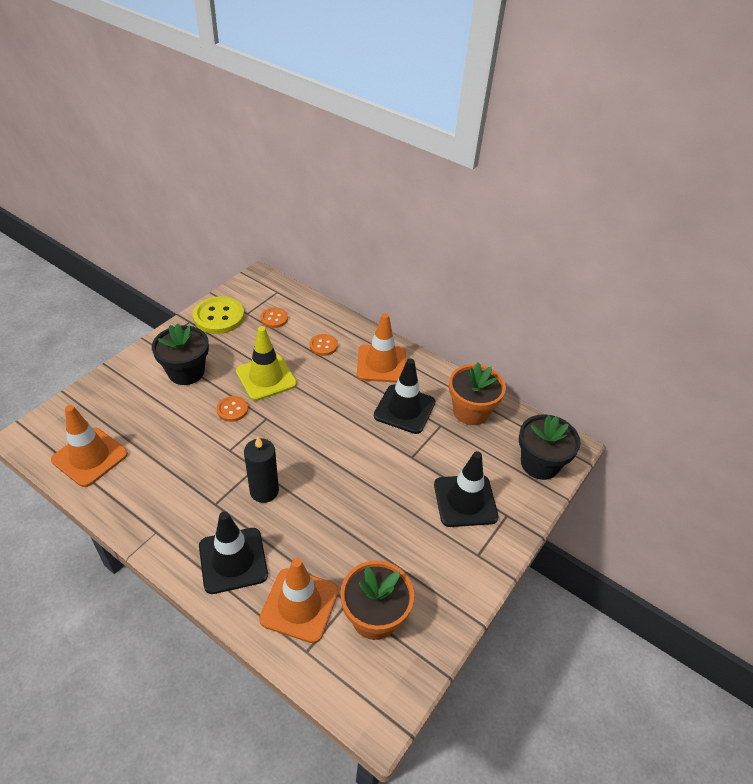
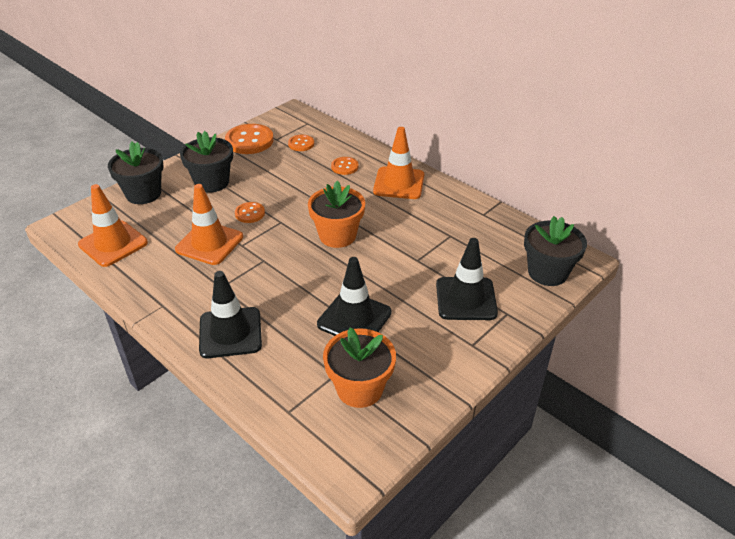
camera: 10 degrees right, 5 degrees down
(114, 390) = (143, 194): none -> black flower pot
(219, 317) = (249, 141): yellow button -> orange button
(264, 491) = (269, 279): black candle -> none
(266, 377) = (286, 190): yellow traffic cone -> none
(299, 605) = (288, 373): orange traffic cone -> orange traffic cone (209, 243)
(404, 409) = (416, 221): black traffic cone -> black traffic cone (354, 318)
(471, 411) = (482, 225): orange flower pot -> orange flower pot (337, 235)

